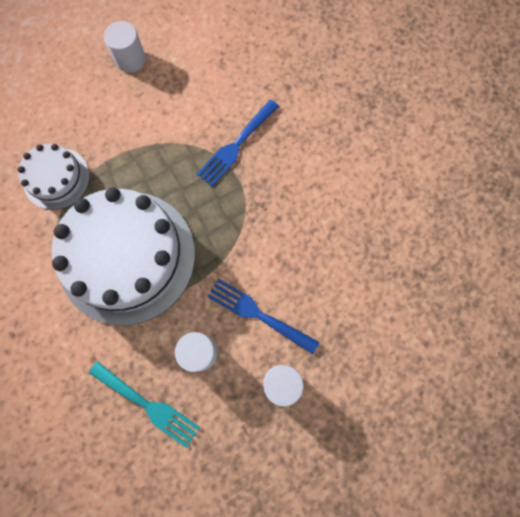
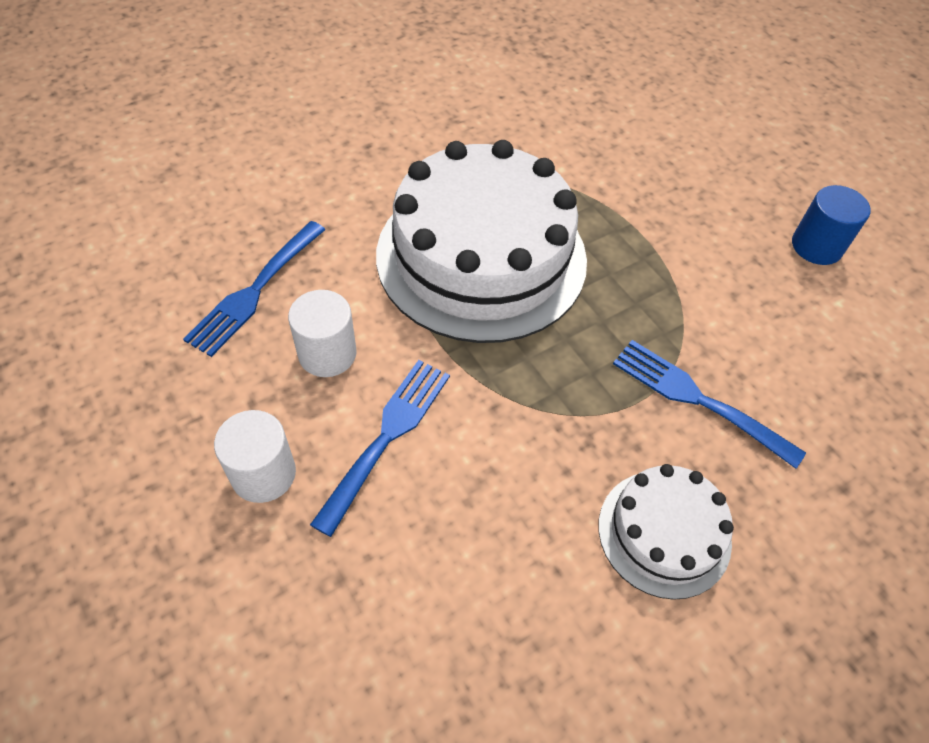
camera: 85 degrees right, 20 degrees down
(56, 178) = (595, 173): white cake -> white cake (664, 533)
(130, 59) = (816, 246): white cylinder -> blue cylinder
(147, 405) = (255, 290): turquoise fork -> blue fork

